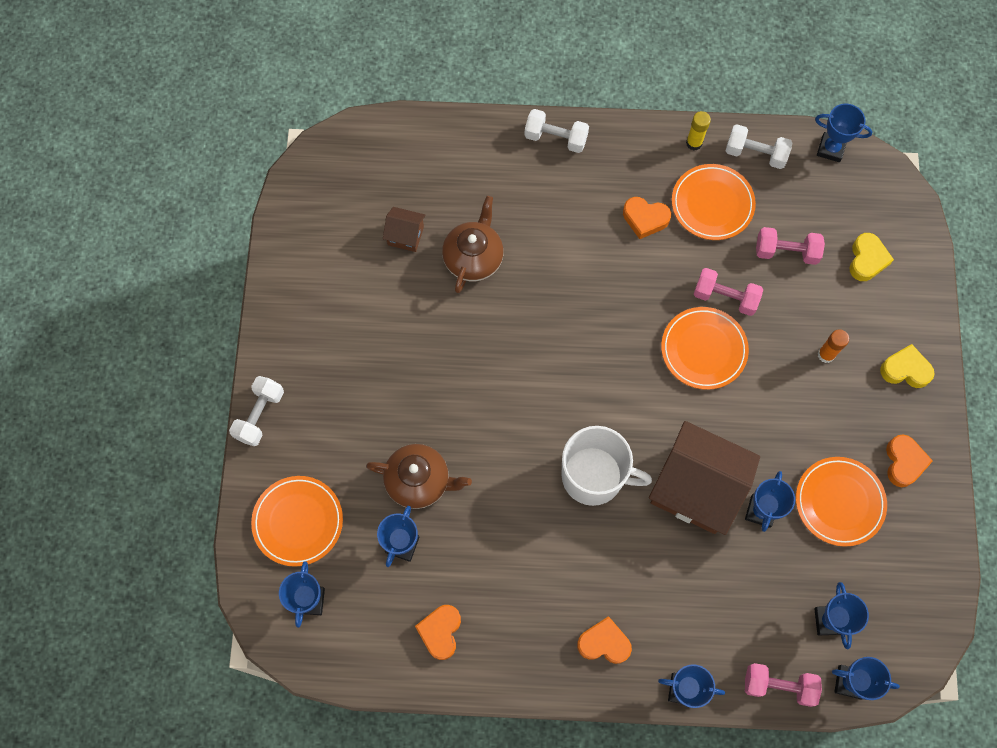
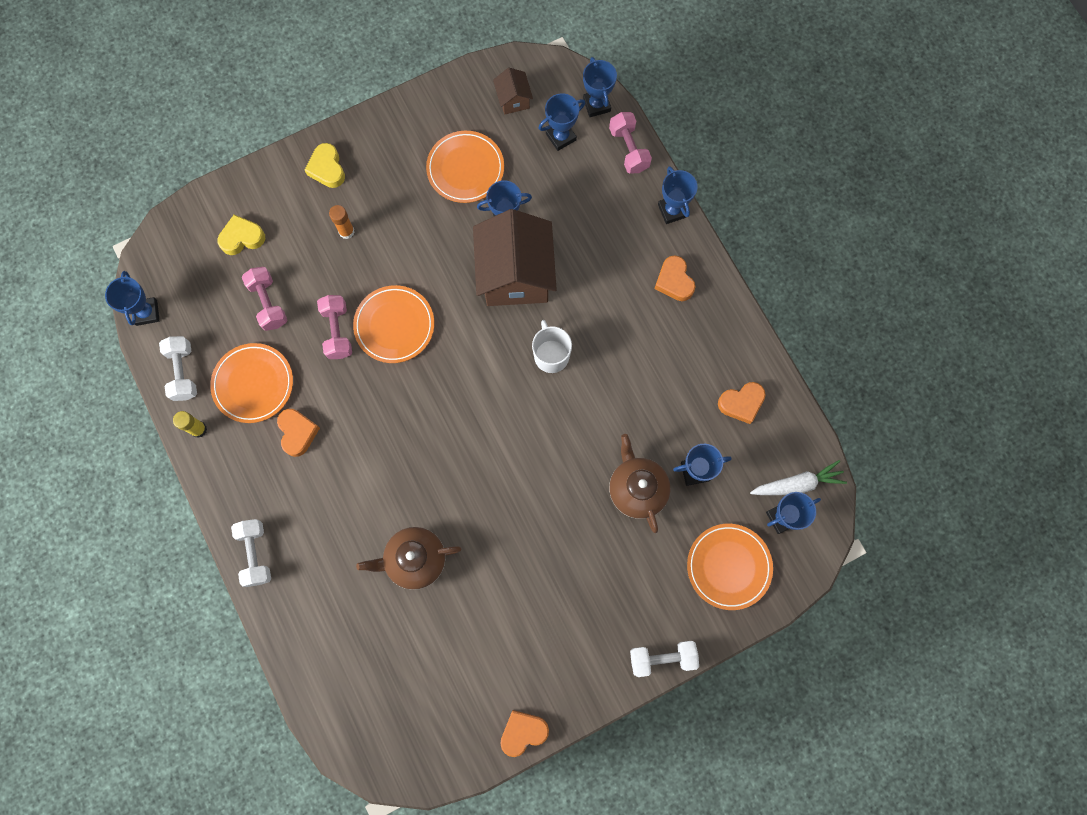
camera: 120 degrees left, 5 degrees up
(331, 636) = (797, 484): none -> white carrot
(405, 236) = (426, 633): brown house -> brown house (513, 100)
(594, 476) = (551, 355): white mug -> white mug, size x0.63
(904, 462) = (406, 138): orange heart -> orange heart (523, 732)

